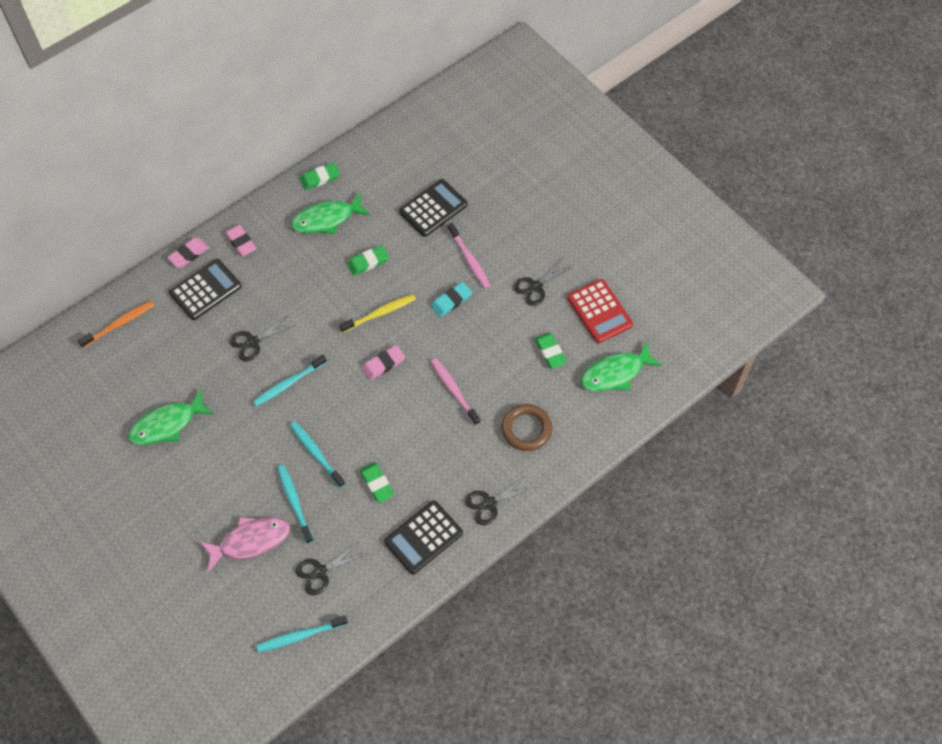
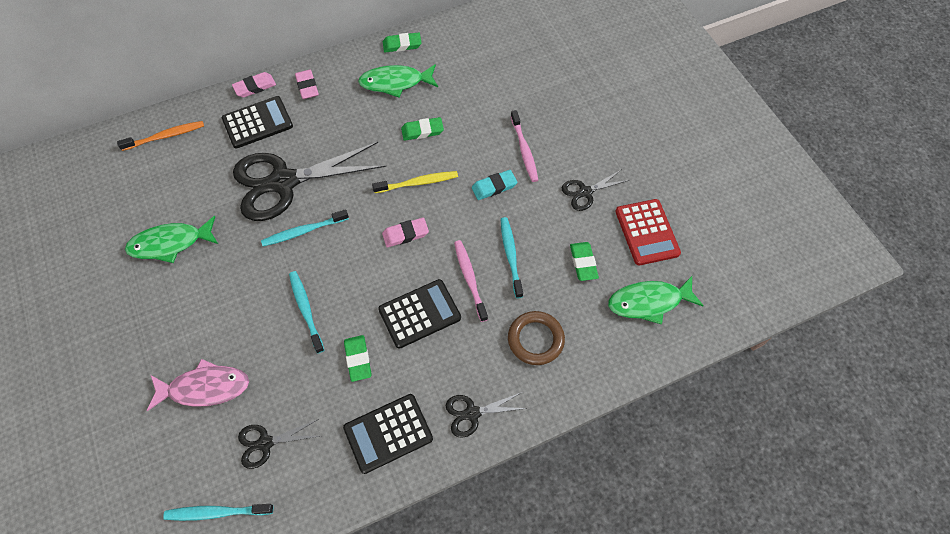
camera: 15 degrees right, 0 degrees up
(253, 342) = (284, 182): black scissors -> black scissors, size x2.20
(294, 502) = (265, 357): turquoise toothbrush -> turquoise toothbrush (511, 256)
(433, 208) = (502, 94): black calculator -> black calculator (419, 314)

